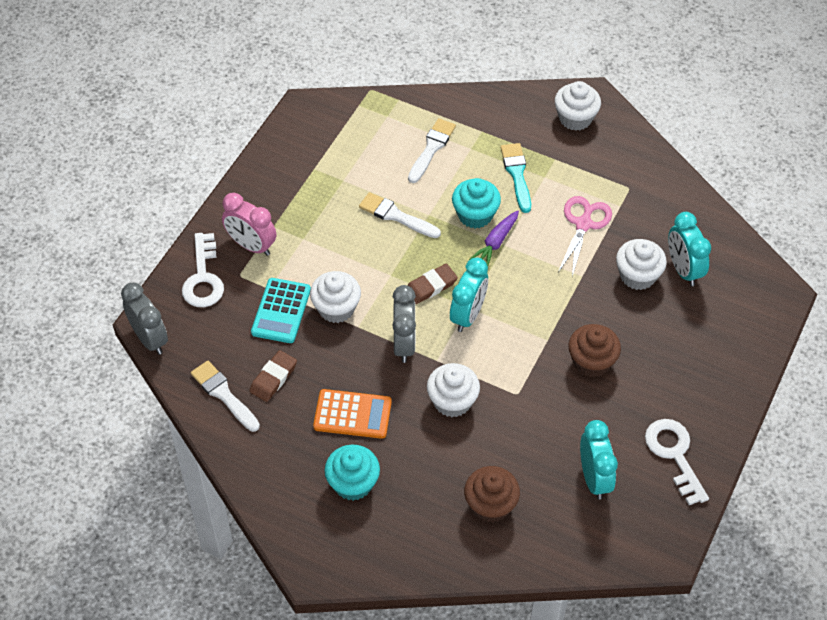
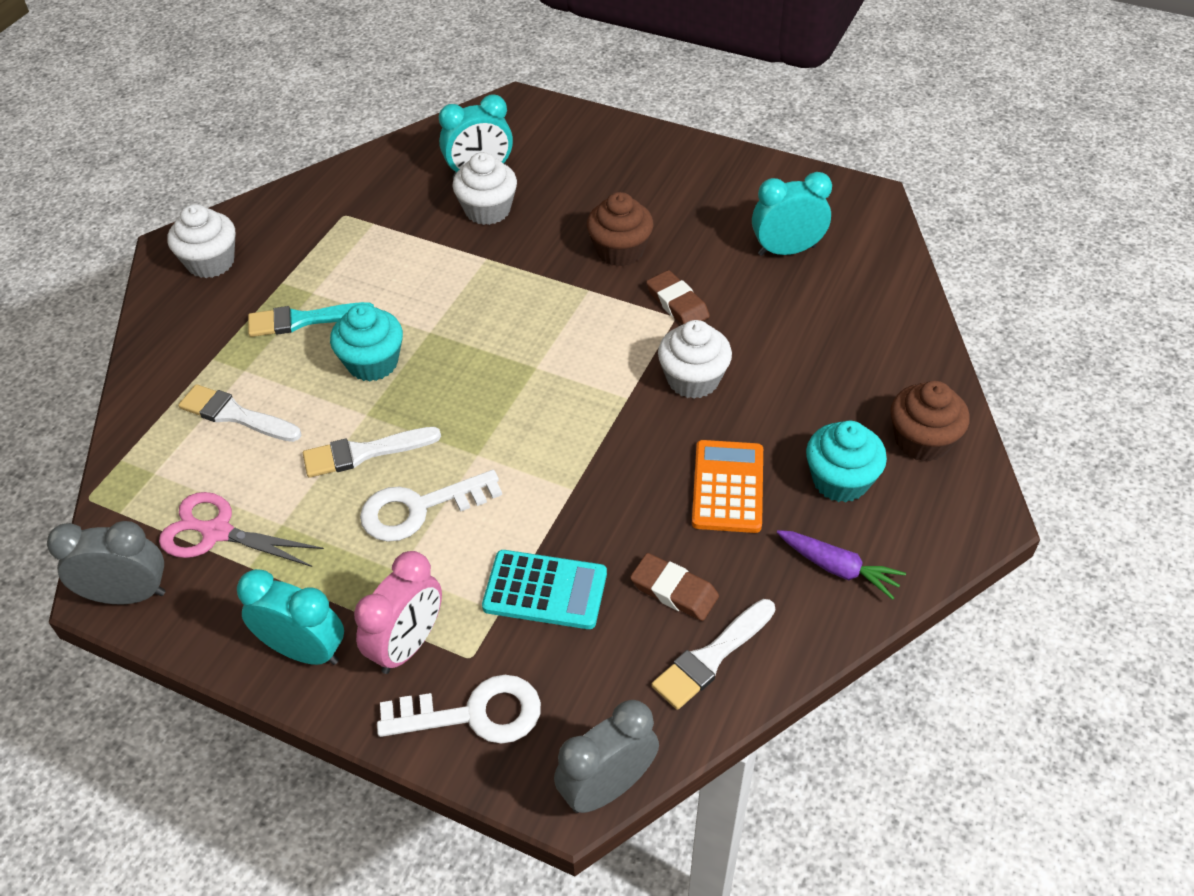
camera: 90 degrees left, 5 degrees down
(336, 308) = (539, 518): white cupcake -> none
(396, 216) = (364, 453): white brush -> white brush turned 45 degrees clockwise
(404, 344) = (602, 434): grey clock -> grey clock (128, 595)
(431, 286) = (499, 407): brown eraser -> brown eraser (677, 303)
(468, 315) = (550, 367): turquoise clock -> turquoise clock (304, 650)
(490, 505) = (843, 340): brown cupcake -> brown cupcake (922, 441)
(495, 243) = (425, 340): purple carrot -> purple carrot (838, 568)
(583, 224) = (400, 256): pink scissors -> pink scissors (216, 532)
(674, 455) = (743, 188): white key -> white key (419, 509)

